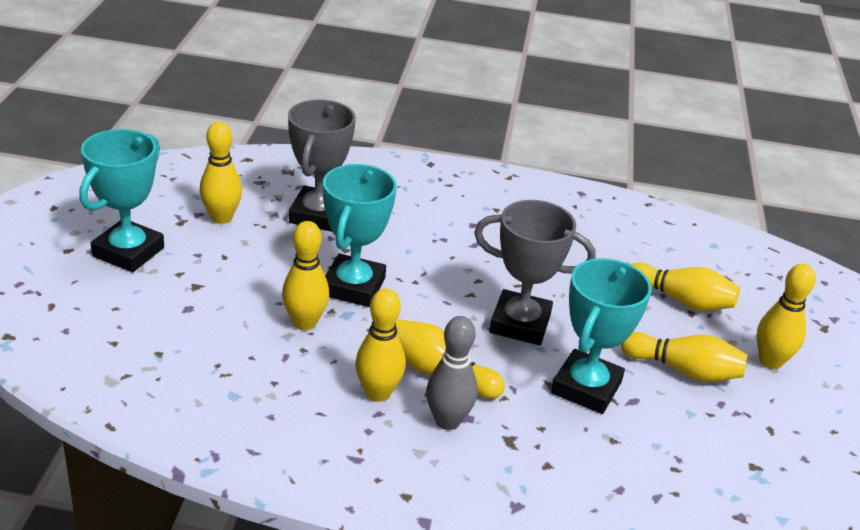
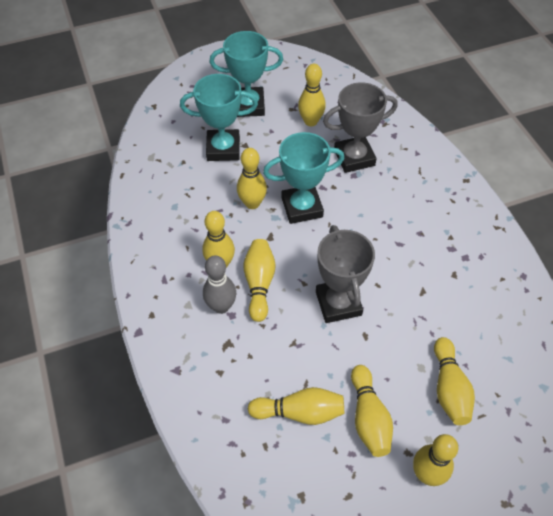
camera: 65 degrees right, 20 degrees up
(586, 387) = (304, 365): turquoise trophy -> turquoise trophy (223, 149)
(647, 419) = (300, 412): none -> yellow bowling pin

